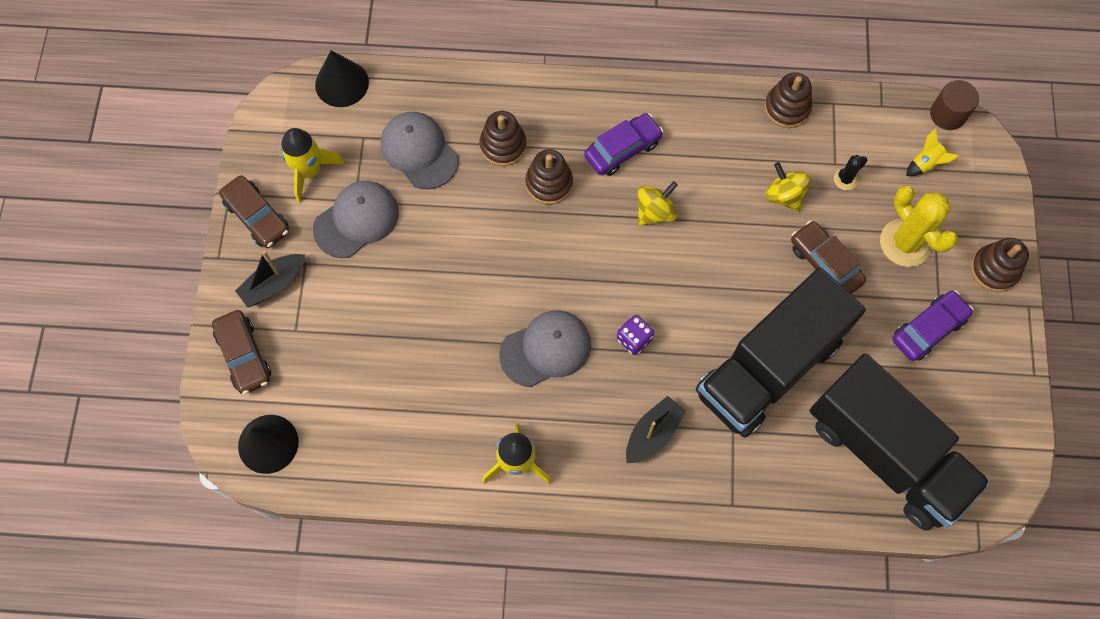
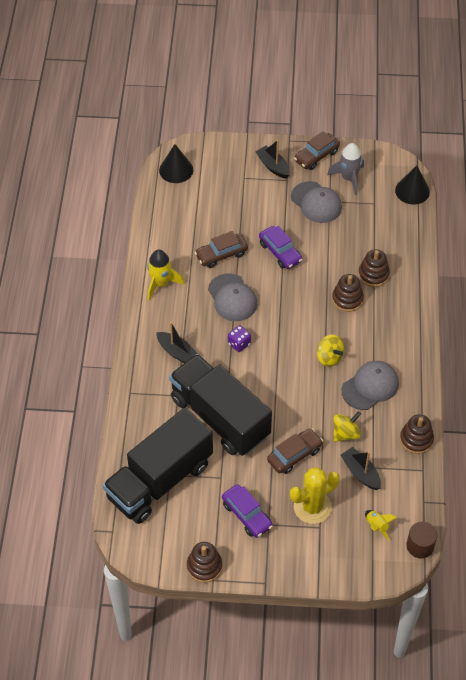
camera: 90 degrees right, 15 degrees down
(244, 355) = (228, 156): brown car -> brown car (221, 255)
(309, 171) = (348, 178): yellow rocket -> grey rocket
(419, 151) = (366, 231): grey cap -> grey cap (370, 386)
(622, 149) = (375, 340): purple car -> purple car (280, 252)
(845, 179) = (360, 473): black cactus -> black boat
(994, 269) = (293, 563): brown stacking toy -> brown stacking toy (204, 566)

